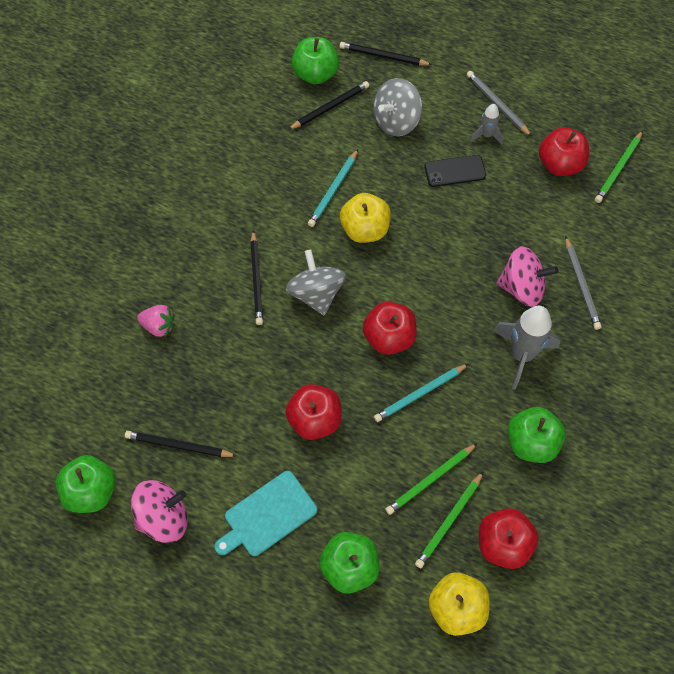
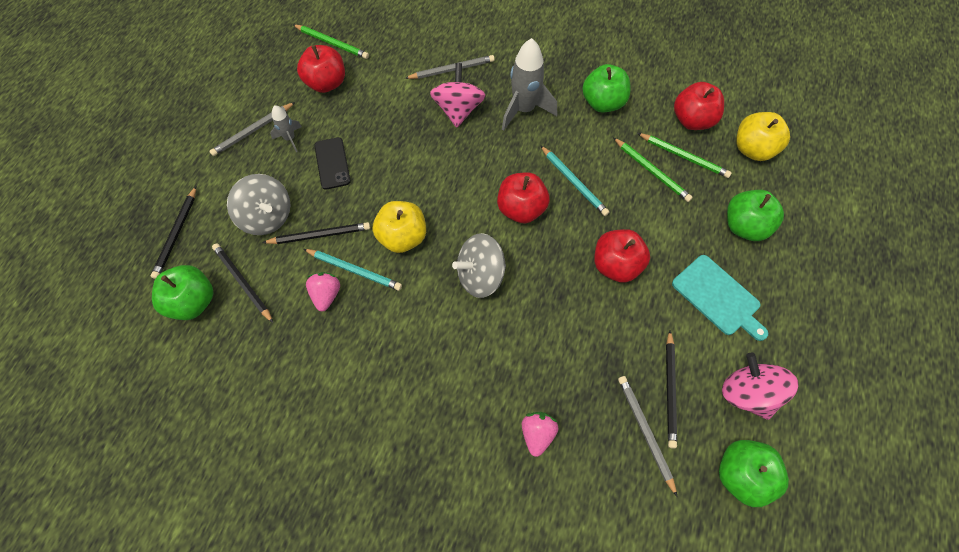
camera: 95 degrees left, 0 degrees up
(144, 415) = (645, 432): none -> grey pencil
(257, 279) = (469, 335): black pencil -> black pencil (319, 235)
(311, 169) = (326, 295): none -> pink strawberry

